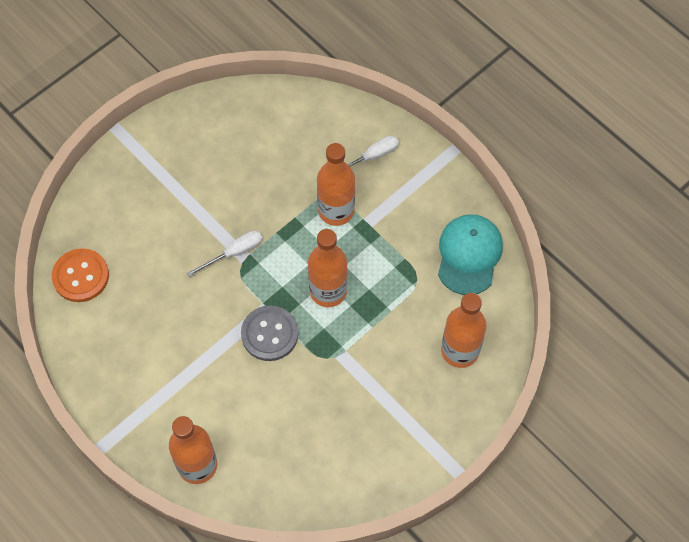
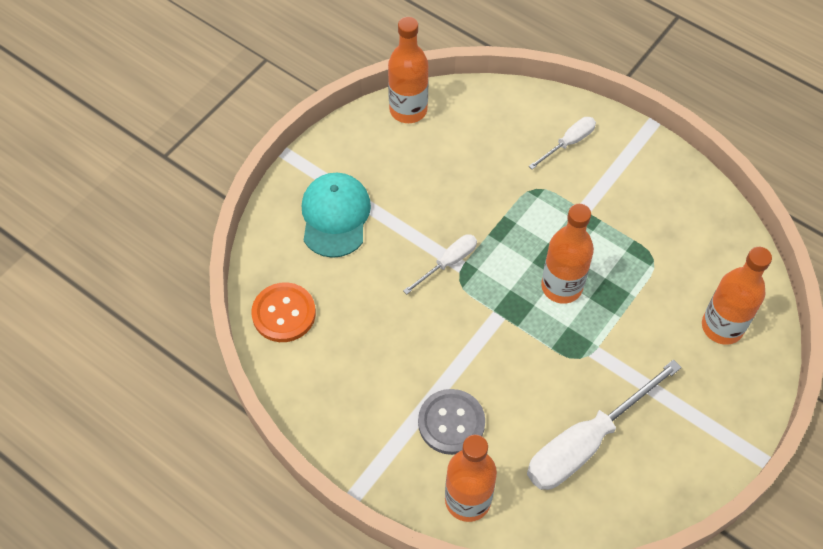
camera: 10 degrees left, 5 degrees down
(269, 334) = (510, 342): grey button -> grey button (451, 422)
(311, 433) = (586, 442): none -> white screwdriver
(336, 210) = (546, 202): orange bottle -> orange bottle (408, 110)
(469, 255) = (701, 226): turquoise cap -> turquoise cap (335, 216)

